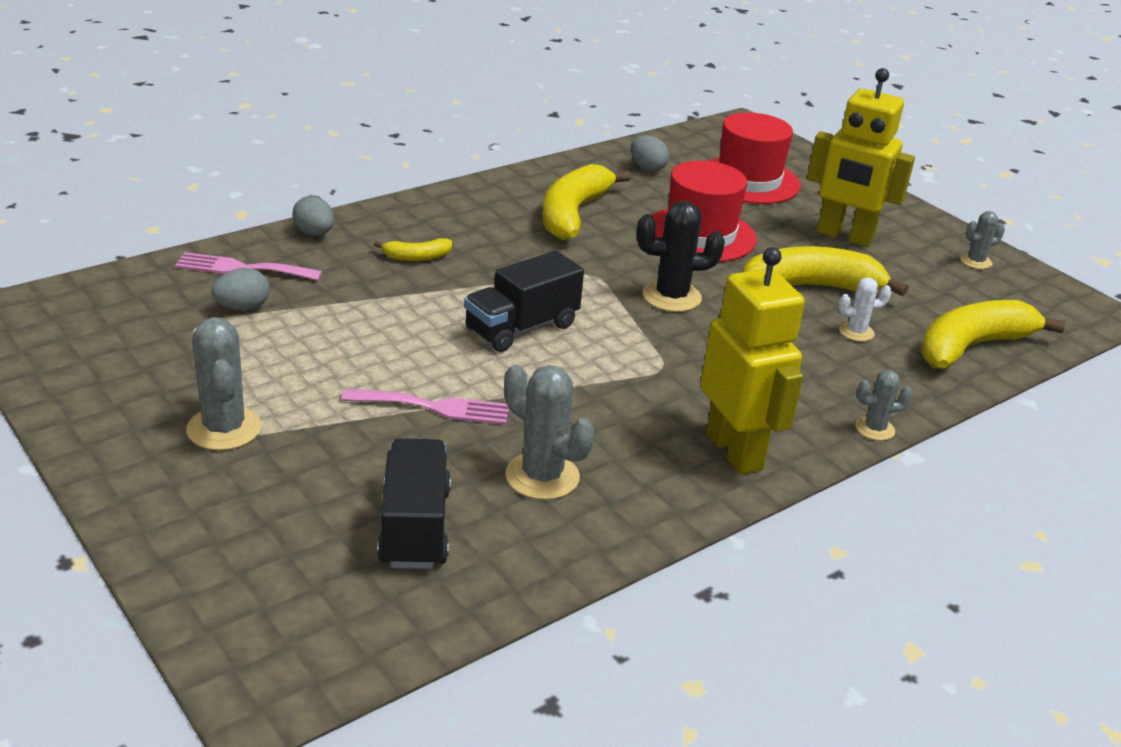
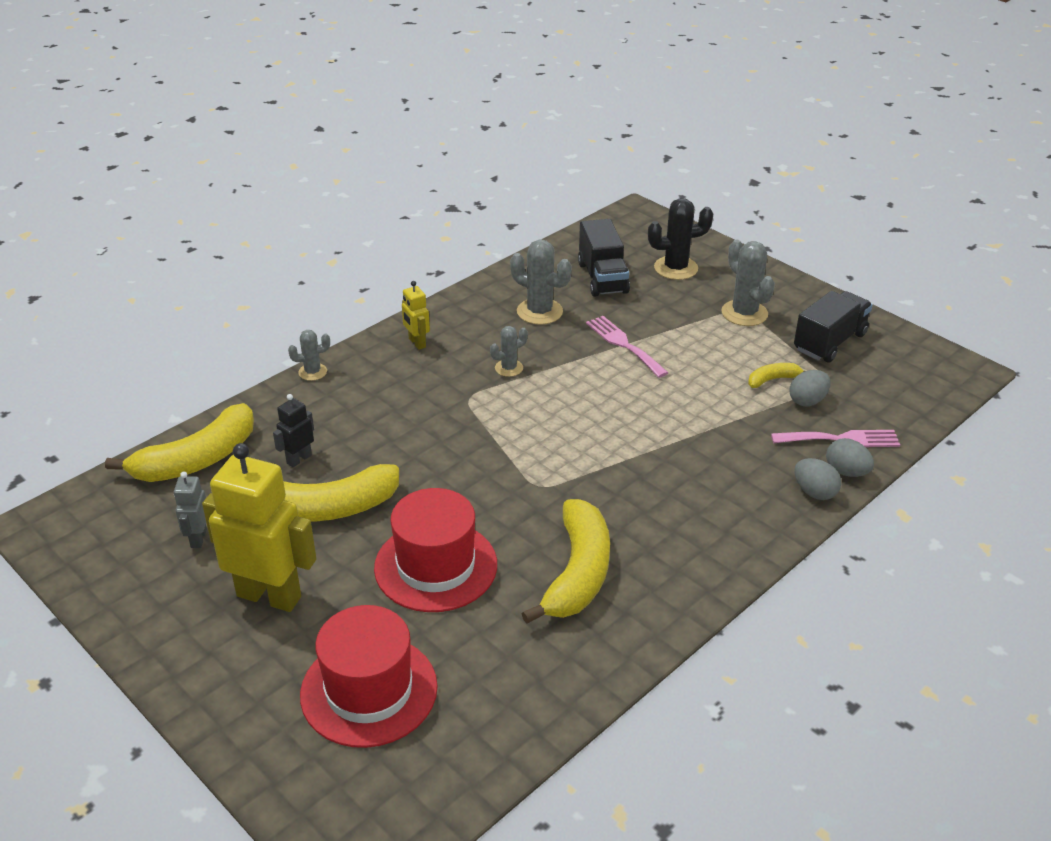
camera: 175 degrees right, 5 degrees up
(417, 257) = (706, 479): yellow banana -> yellow banana (772, 379)
(434, 407) = (623, 344): pink fork -> pink fork turned 60 degrees clockwise
(521, 328) = (586, 417): black truck -> black truck (829, 342)
(647, 168) = (503, 689): grey egg -> grey egg (846, 472)
(671, 297) = (464, 471): black cactus -> black cactus (676, 268)
(735, 451) = (417, 343): yellow robot -> yellow robot, size x0.47
(856, 332) = (299, 459): white cactus -> black robot
(930, 281) = (198, 538): none -> grey robot
(975, 261) = (129, 581): grey cactus -> grey cactus (509, 368)

